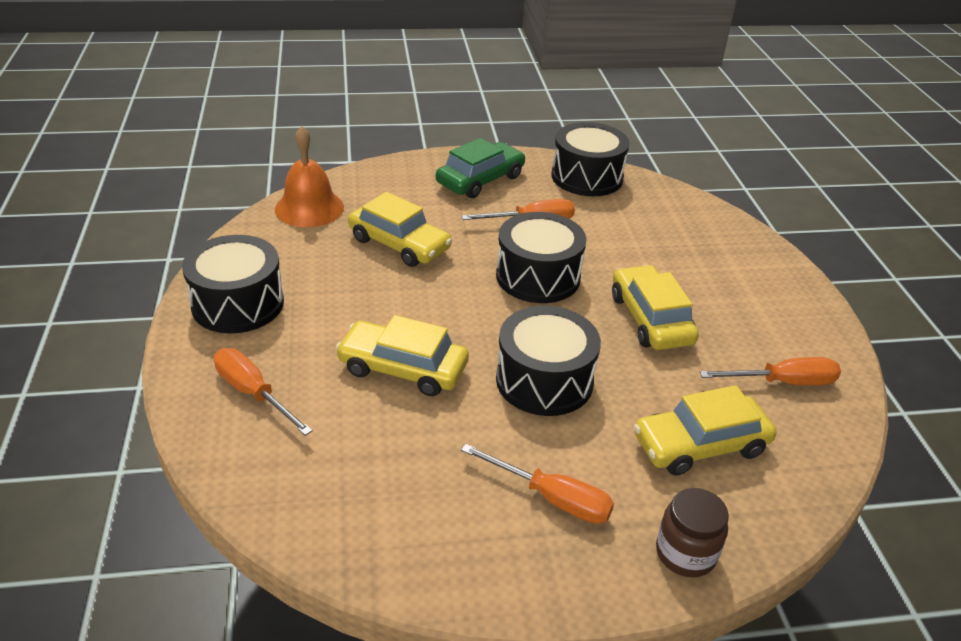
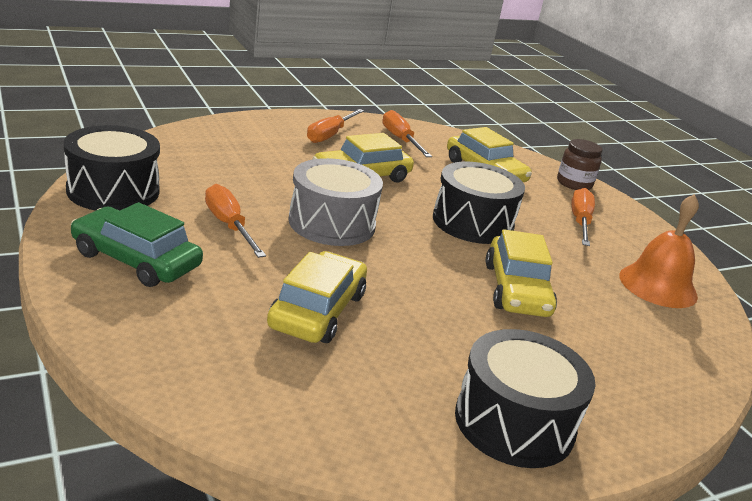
camera: 110 degrees left, 10 degrees down
(253, 393) = (625, 375): orange screwdriver -> orange screwdriver (330, 135)
(309, 208) = (263, 404): orange bell -> orange bell (658, 285)
(538, 276) = (332, 223): black drum -> grey drum

